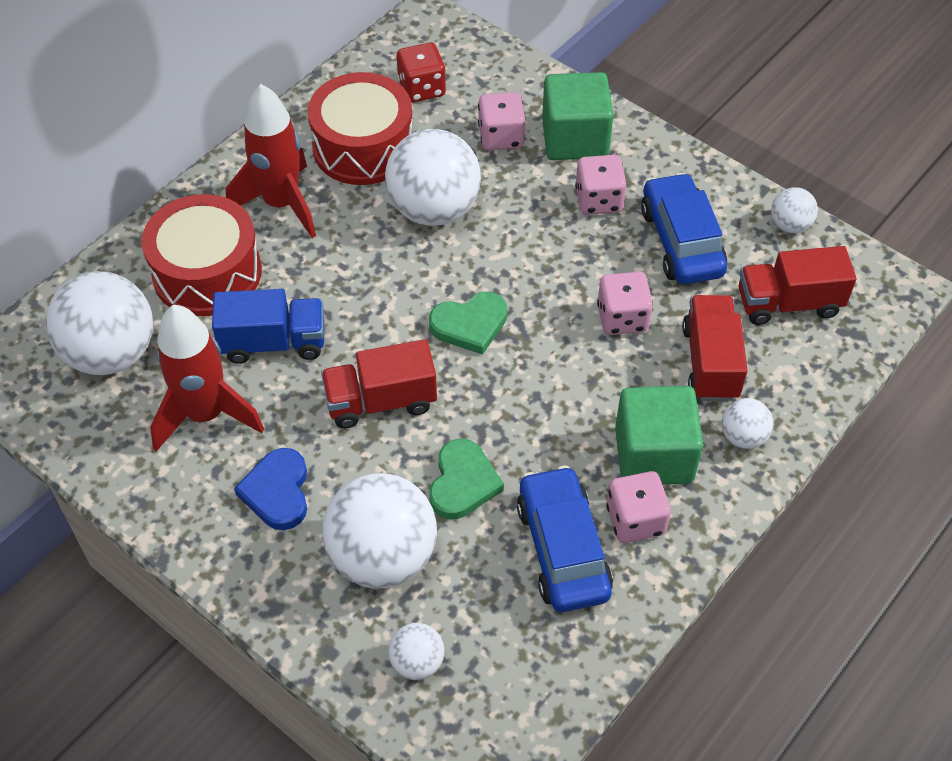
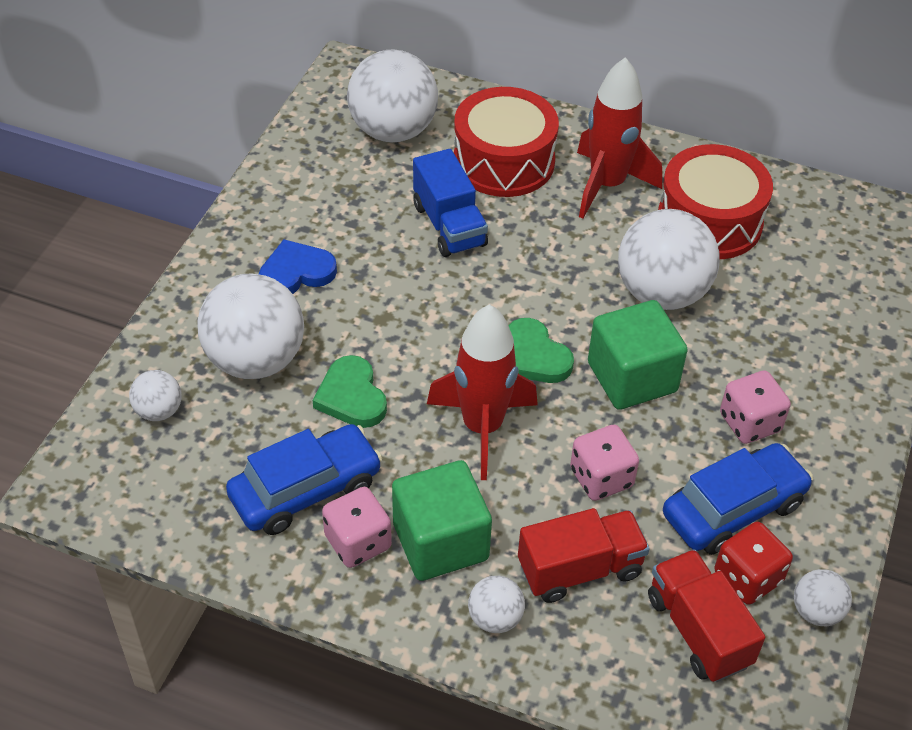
camera: 70 degrees right, 5 degrees down
(206, 414) = (356, 205): red rocket -> red rocket (482, 427)
(381, 401) = (417, 315): red truck -> none
(421, 88) = (814, 243): red dice -> red dice (747, 577)
(463, 483) = (351, 396): green heart -> green heart turned 75 degrees clockwise
(501, 137) = (788, 321): pink dice -> none
(575, 138) = (824, 382): green cube -> green cube (632, 377)

